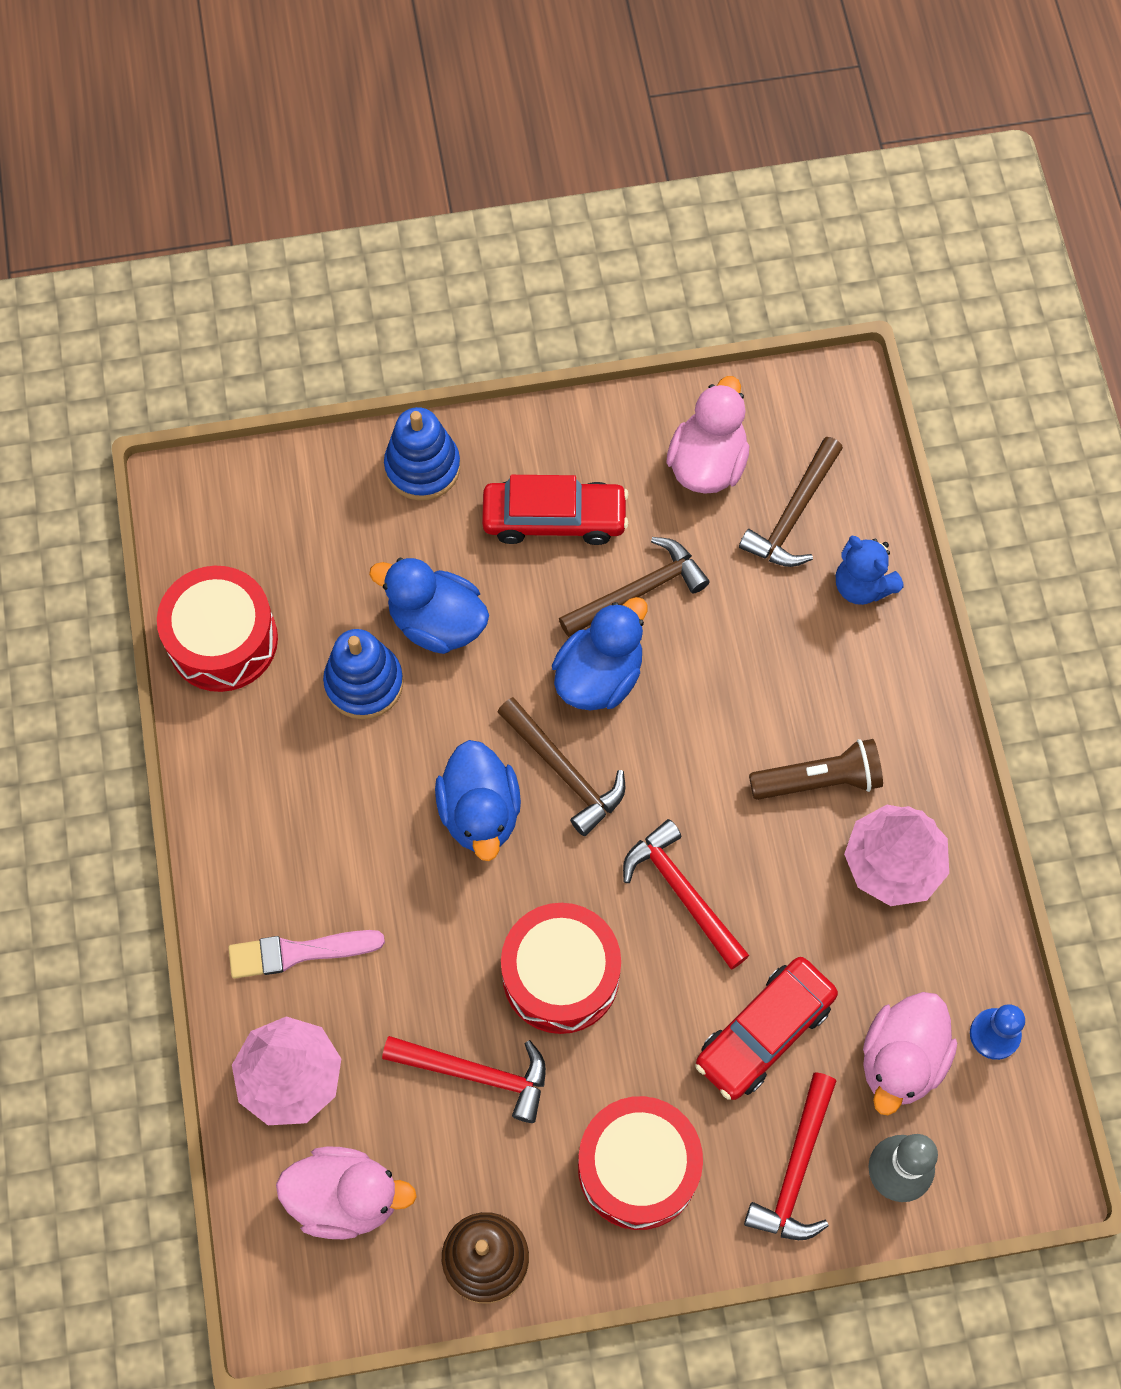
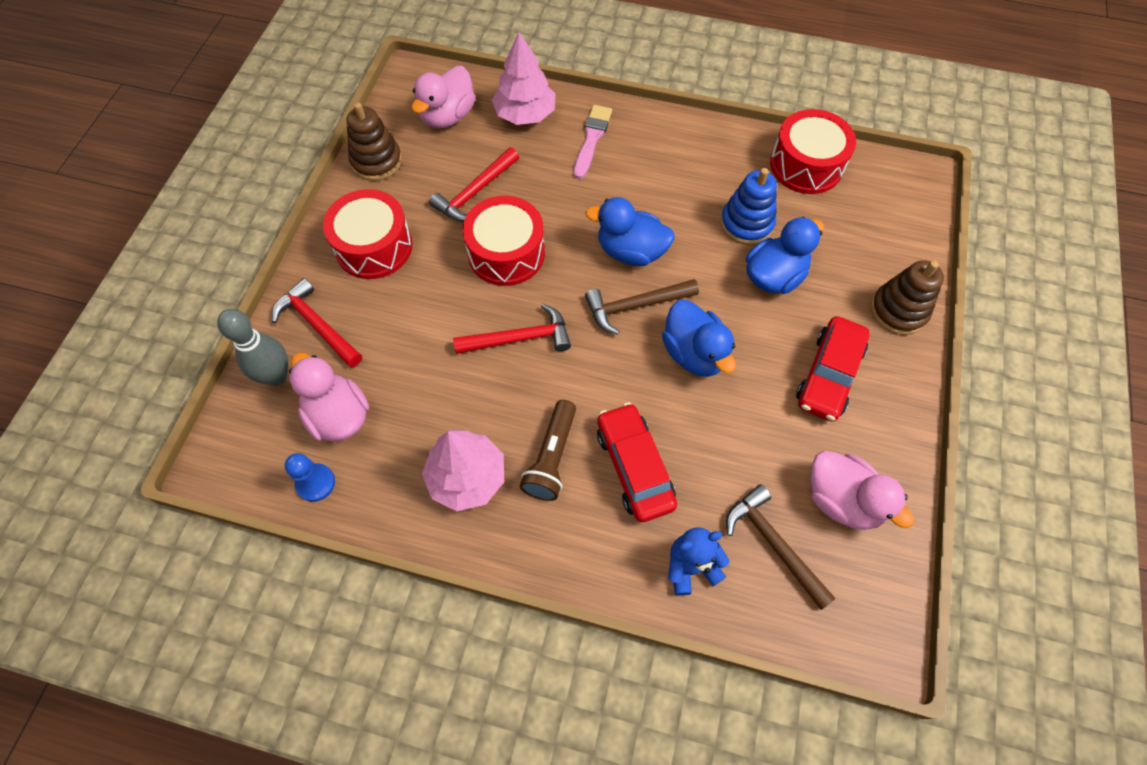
camera: 115 degrees right, 5 degrees down
(422, 467) = (898, 311): blue stacking toy -> brown stacking toy
(639, 591) = (749, 405): brown hammer -> none
(764, 1032) = (406, 345): red car -> red car (634, 467)

